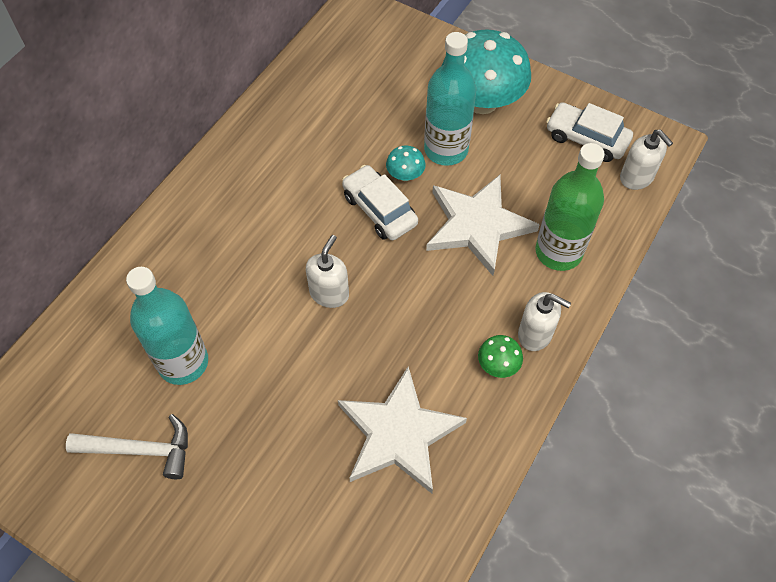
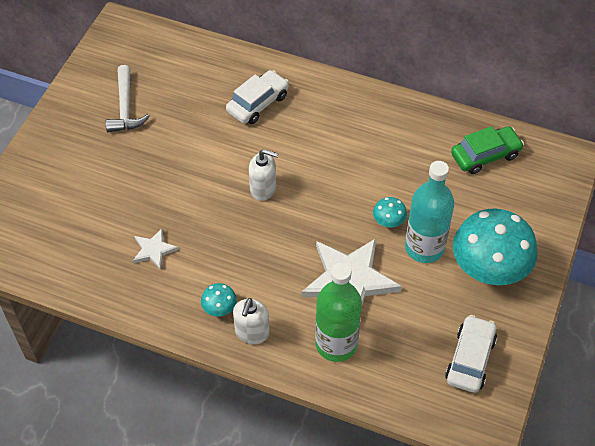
camera: 80 degrees right, 5 degrees down
(183, 362) = (192, 115): turquoise bottle -> none
(335, 73) = (485, 155): none -> green car
(379, 210) = (348, 209): white car -> white car (258, 103)
(399, 434) = (154, 250): white star -> white star, size x0.48
(498, 365) = (219, 308): green mushroom -> turquoise mushroom
(636, 177) = (435, 405): white soap dispenser -> none

